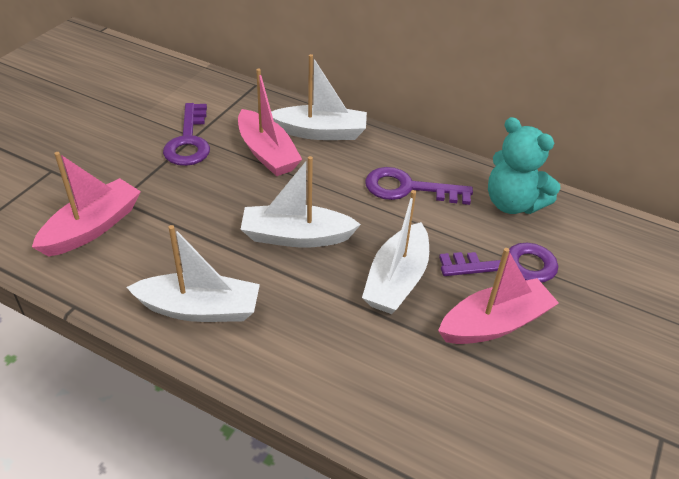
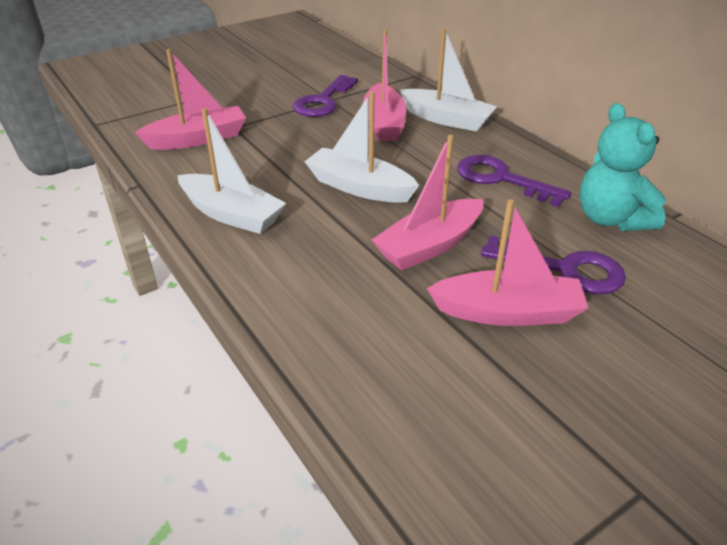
camera: 30 degrees right, 5 degrees down
(397, 280) = (430, 245): white boat -> pink boat

